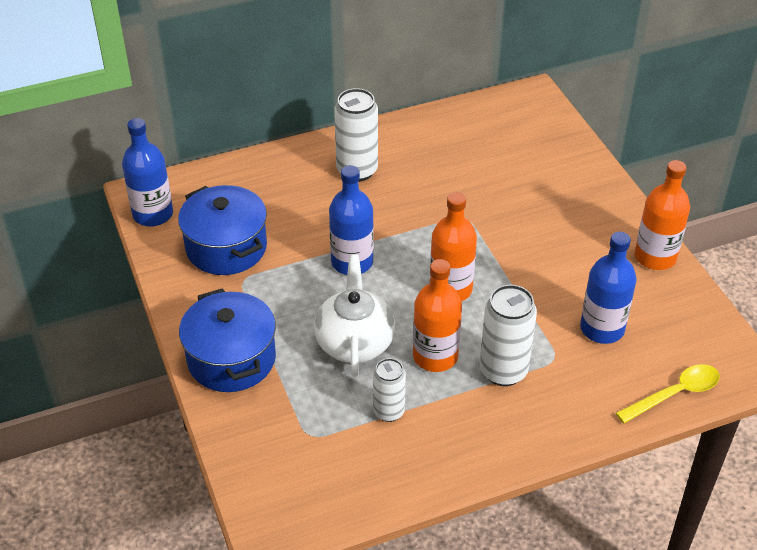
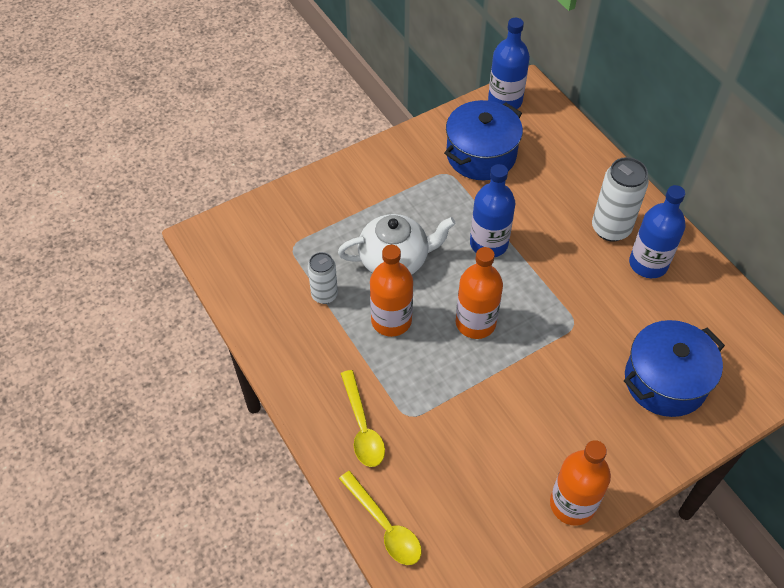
camera: 80 degrees right, 10 degrees up
(231, 359) = (360, 183): blue pot -> blue pot (665, 381)
(503, 371) = (385, 375): white can -> none
(564, 398) = (362, 427): none -> yellow spoon
(602, 329) = (456, 456): blue bottle -> blue bottle (648, 264)

